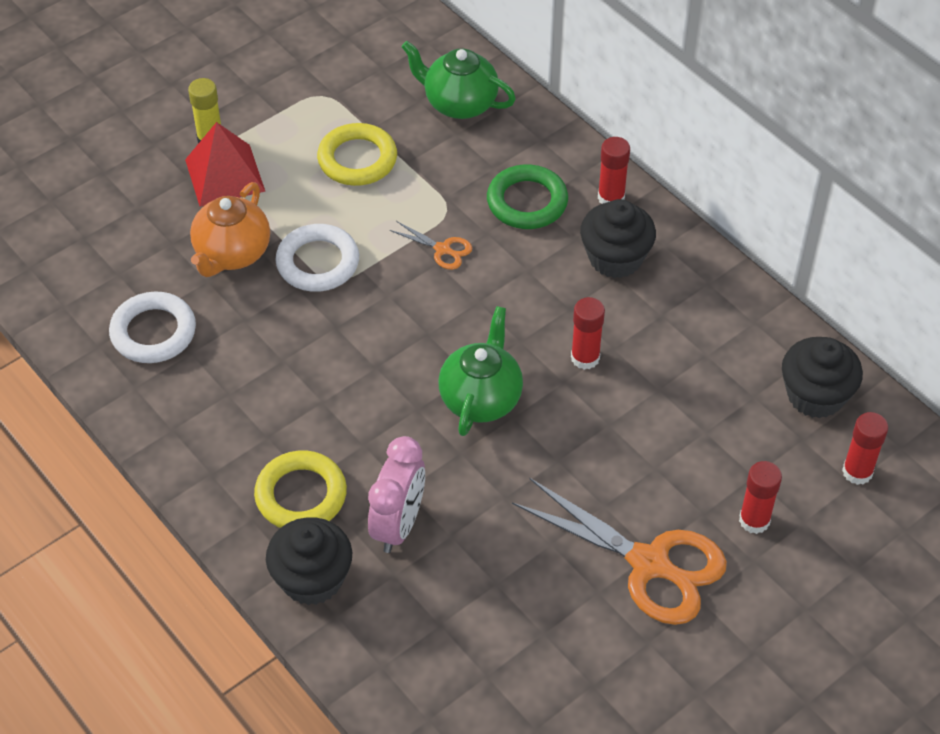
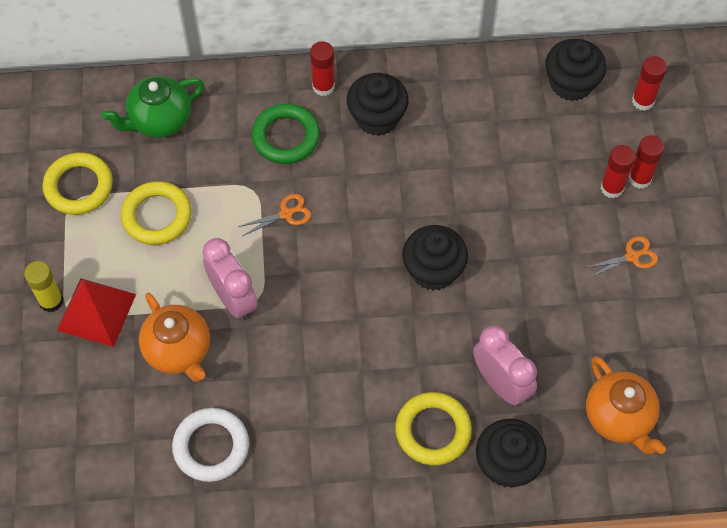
camera: 55 degrees left, 10 degrees up
(318, 262) = (233, 299): white ring -> pink clock
(340, 90) = (79, 187): none -> yellow ring
(442, 653) = (619, 418): none -> orange teapot
(481, 398) = (433, 270): green teapot -> black cupcake
(585, 358) = (446, 188): red glue stick -> red glue stick (612, 188)
(649, 563) = (632, 256): orange scissors -> orange scissors, size x0.44

